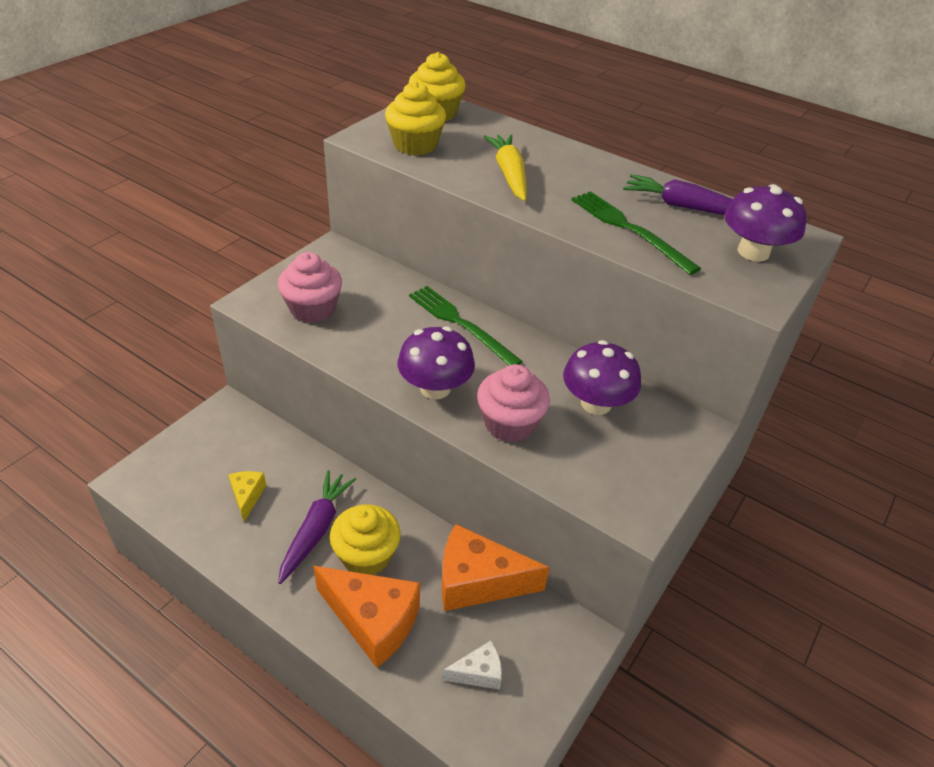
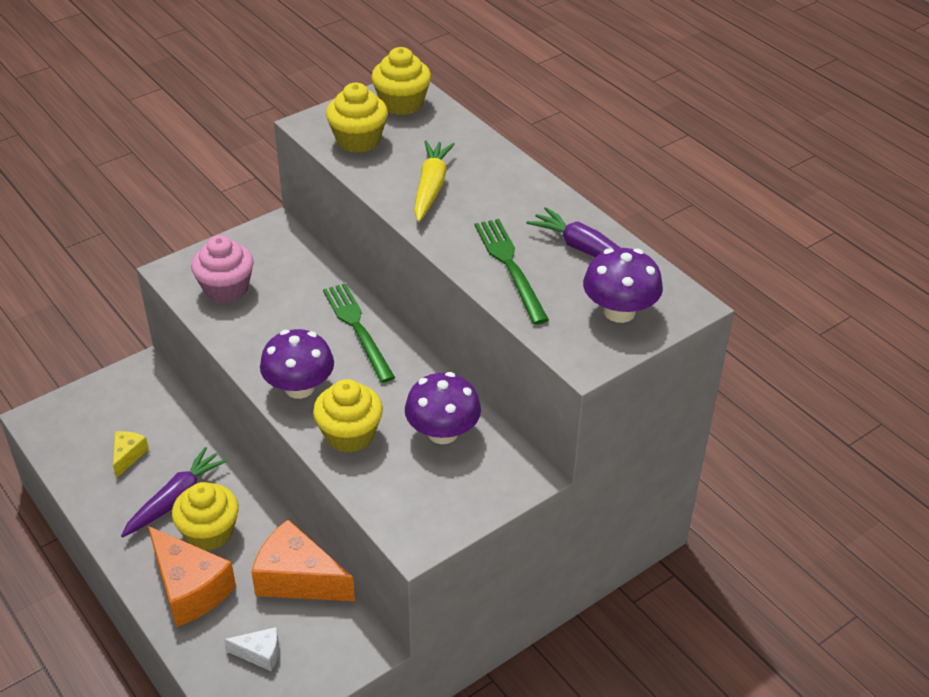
camera: 20 degrees right, 0 degrees up
(510, 423) = (349, 434): pink cupcake -> yellow cupcake

